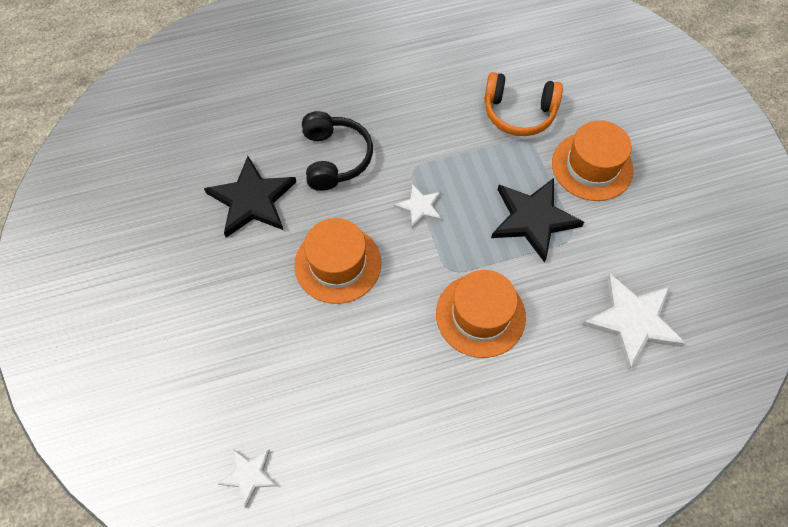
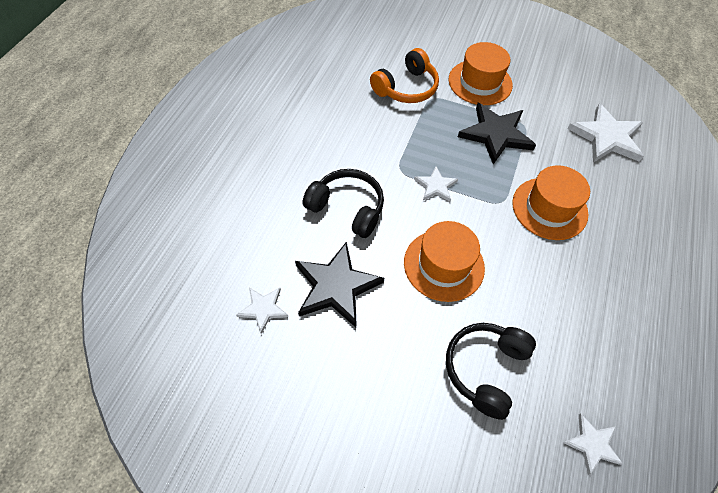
camera: 55 degrees left, 5 degrees down
(194, 166) = (263, 309): none -> white star
(259, 354) = (485, 369): none -> black headphones

